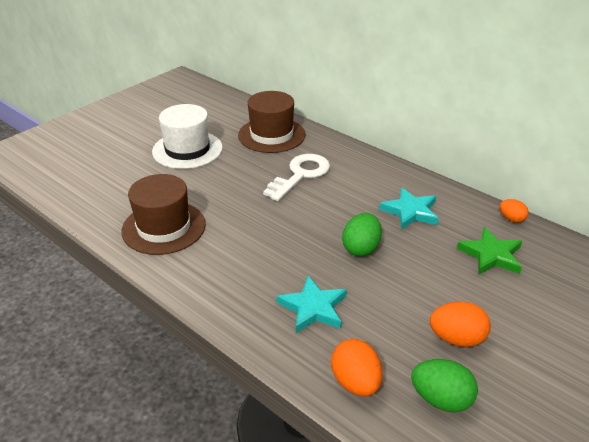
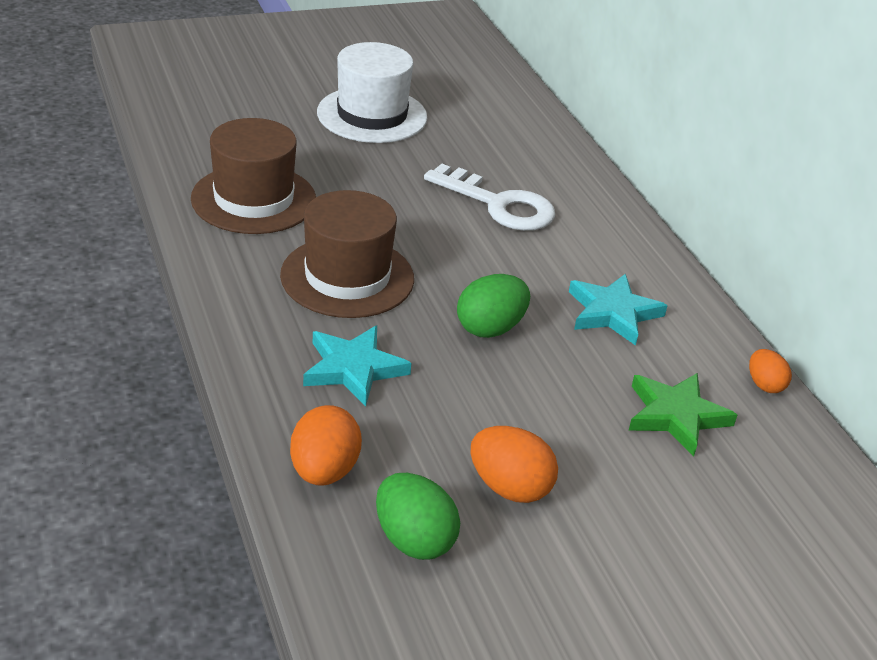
camera: 25 degrees right, 0 degrees up
(271, 135) = (509, 137): brown hat -> brown hat (347, 277)
(300, 175) = (499, 205): white key -> white key turned 60 degrees clockwise

